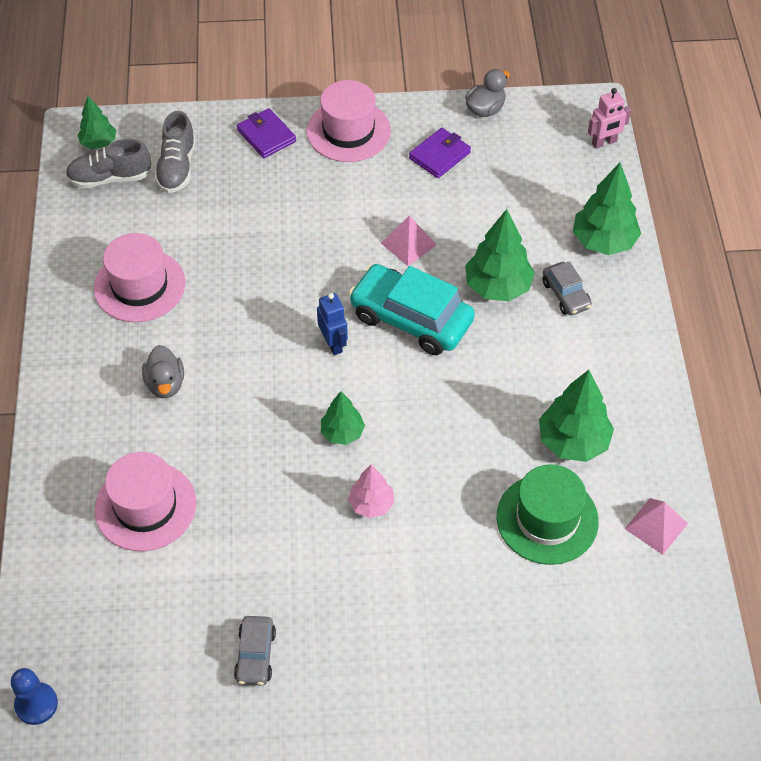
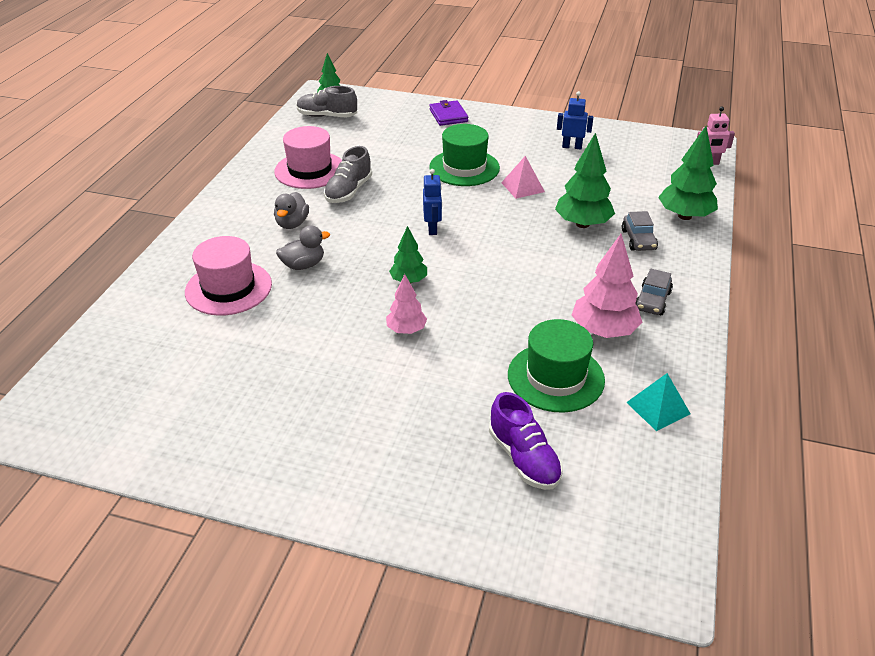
camera: 20 degrees right, 15 degrees down
(36, 704) = (56, 388): blue pawn -> none
(177, 167) = (376, 119): grey shoe -> grey shoe (348, 191)
(255, 655) = (248, 404): grey car -> grey car (652, 301)
(326, 229) = (464, 168): none -> green hat
(348, 131) = (509, 123): pink hat -> none
(411, 319) = (502, 227): turquoise car -> none
(439, 155) = (572, 147): purple wallet -> blue robot
(485, 109) = (619, 130): grey duck -> grey duck (303, 265)
(553, 628) = (523, 458): none -> purple shoe
(573, 441) = (604, 331): green tree -> pink tree
(656, 526) = (658, 408): pink pyramid -> turquoise pyramid

